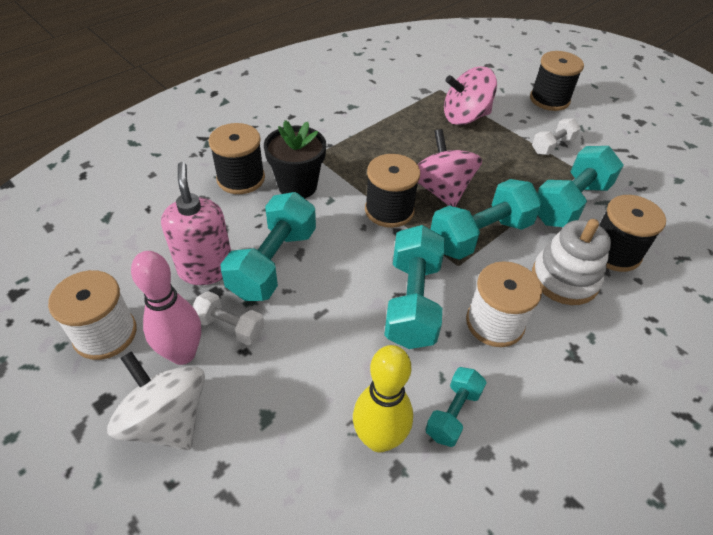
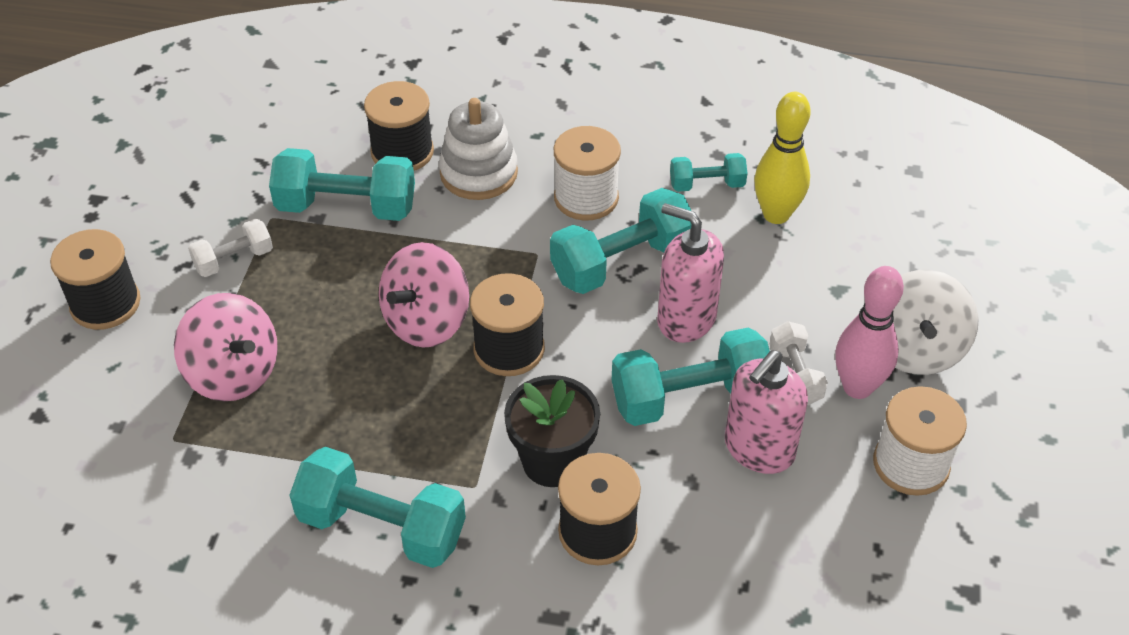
camera: 125 degrees left, 0 degrees up
(332, 302) = (686, 319): none -> pink soap dispenser
(480, 235) = (475, 255): turquoise dumbbell -> turquoise dumbbell (382, 527)
(552, 146) = (234, 260): white dumbbell -> white dumbbell turned 45 degrees counterclockwise

